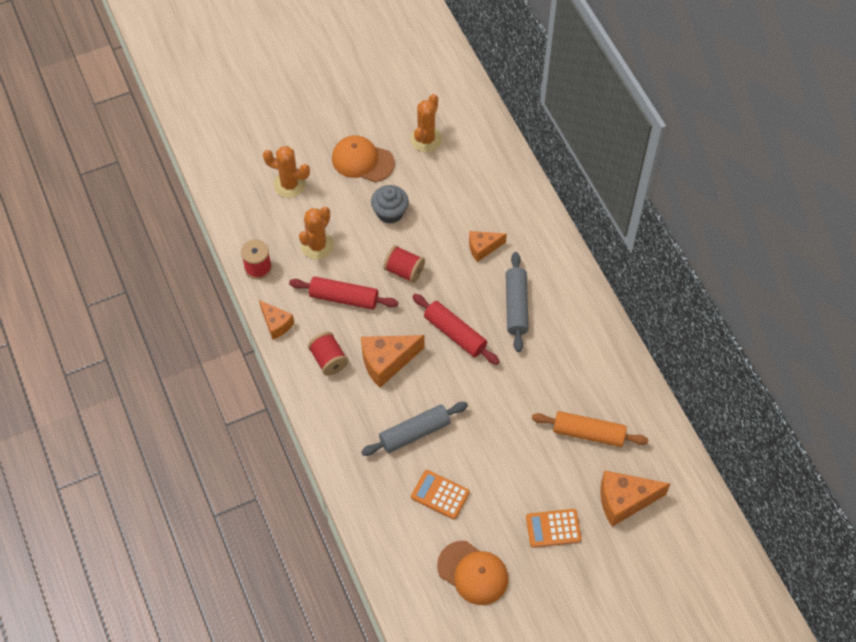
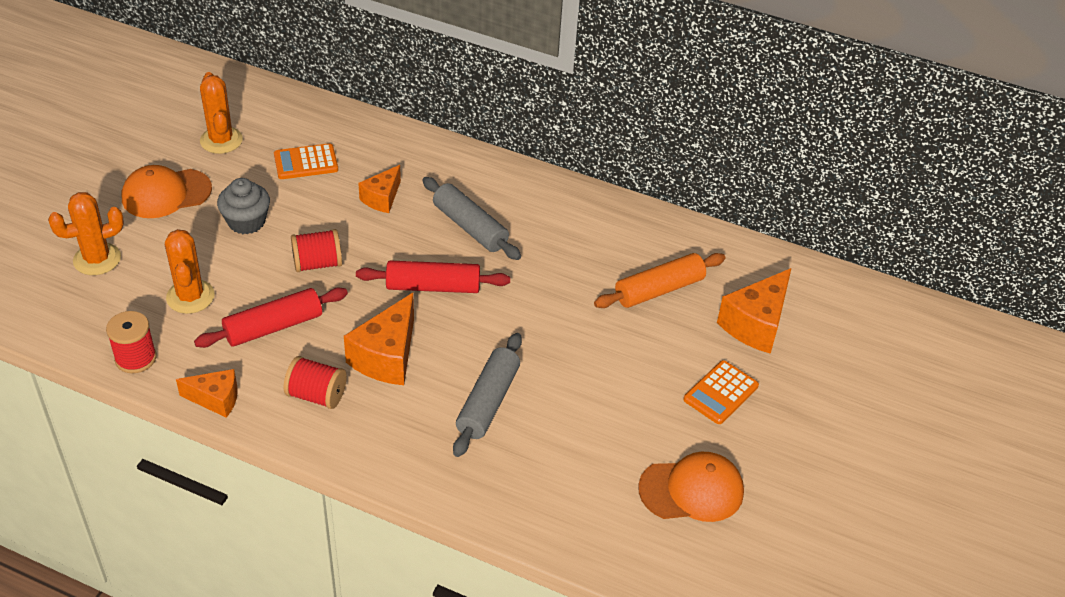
camera: 45 degrees left, 15 degrees down
(440, 495) = (577, 441): orange calculator -> orange calculator (306, 162)

